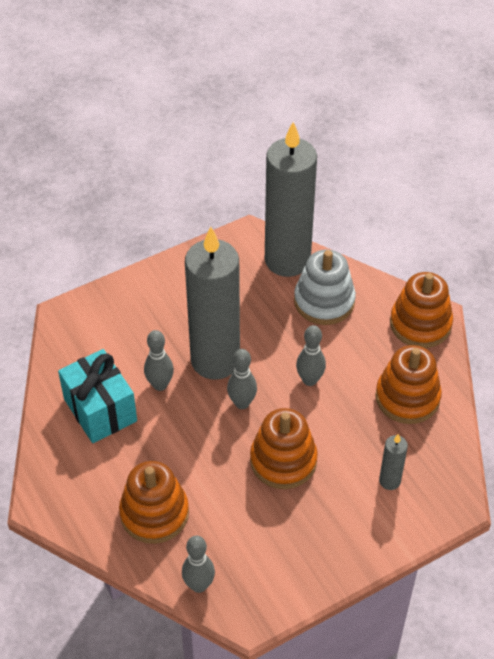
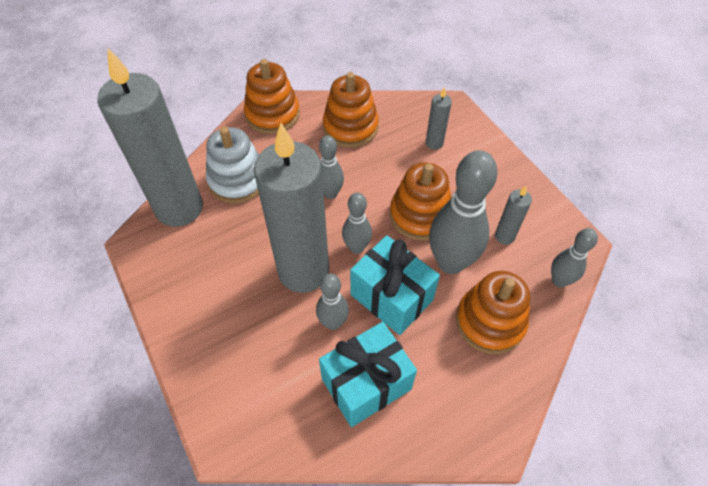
camera: 90 degrees left, 5 degrees up
(184, 431) = (391, 297): none -> turquoise gift
(223, 485) = (450, 262): none -> grey bowling pin
(256, 539) = (504, 236): none -> grey candle

